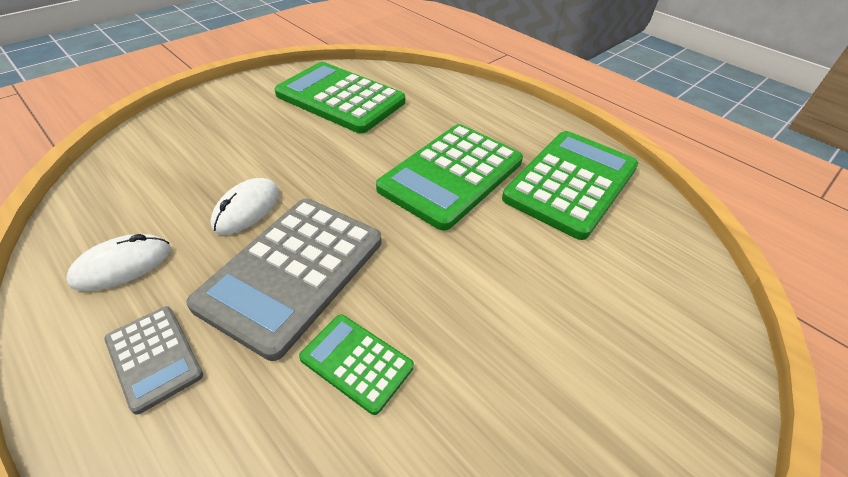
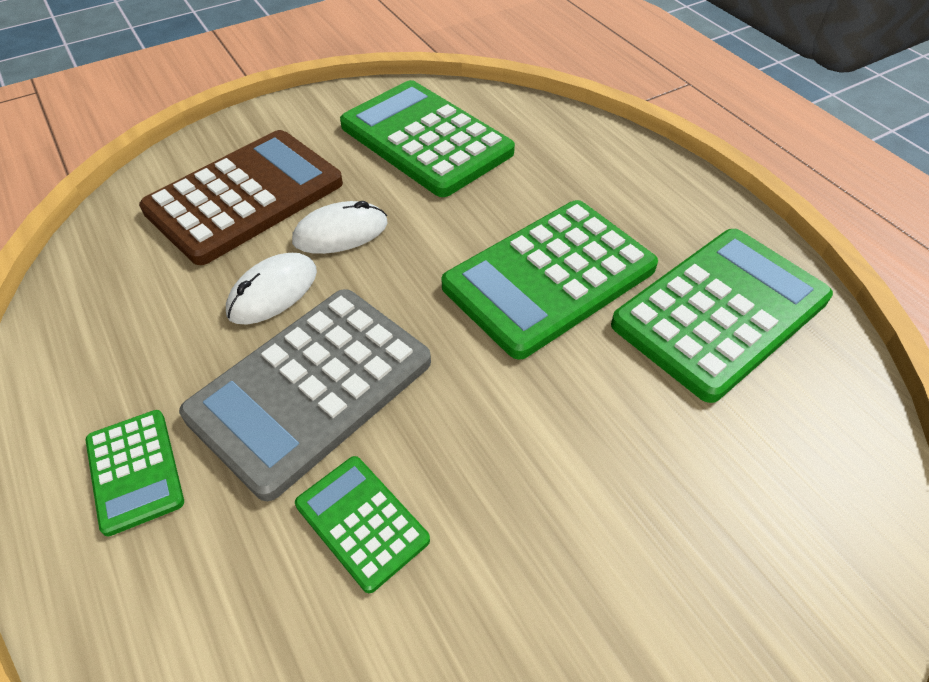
camera: 15 degrees right, 5 degrees up
(122, 265) = (118, 347): white mouse -> white mouse (340, 232)
(154, 357) = (135, 471): grey calculator -> green calculator
(210, 147) = (245, 197): none -> brown calculator

